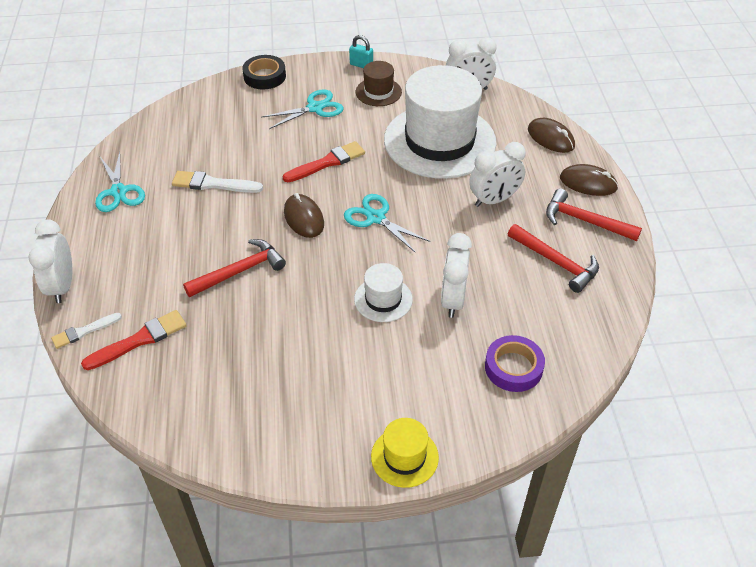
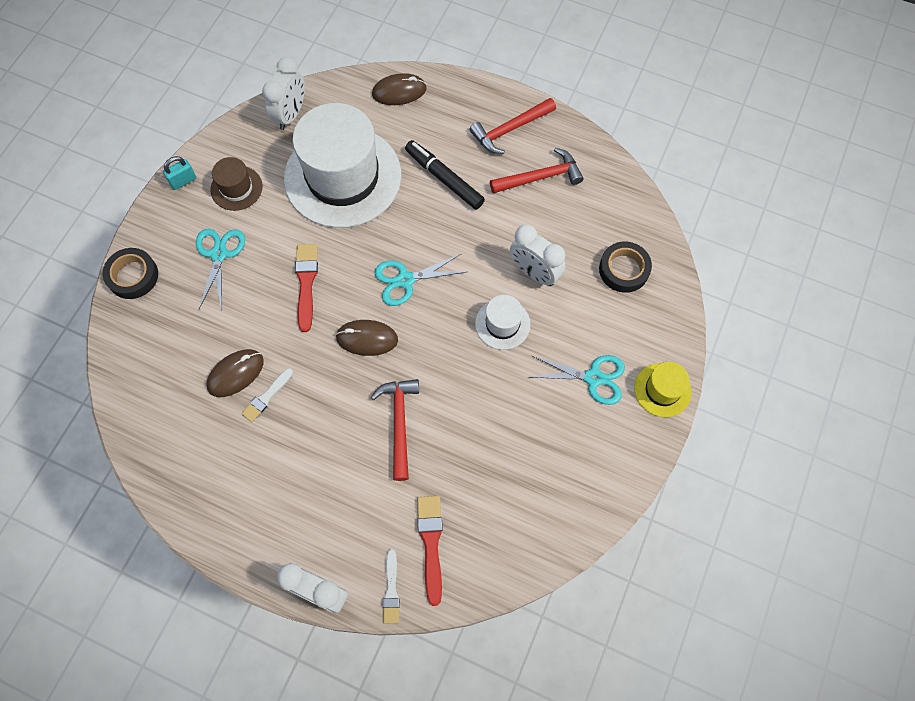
camera: 60 degrees left, 20 degrees up
(118, 192) = (216, 491): turquoise scissors -> turquoise scissors (593, 378)
(213, 184) = (266, 397): white brush -> white brush, size x0.66
(494, 200) = (444, 178): white clock -> black marker
(513, 367) = (623, 270): purple tape -> black tape
(588, 183) = (470, 100): brown mouse -> brown mouse (235, 374)

